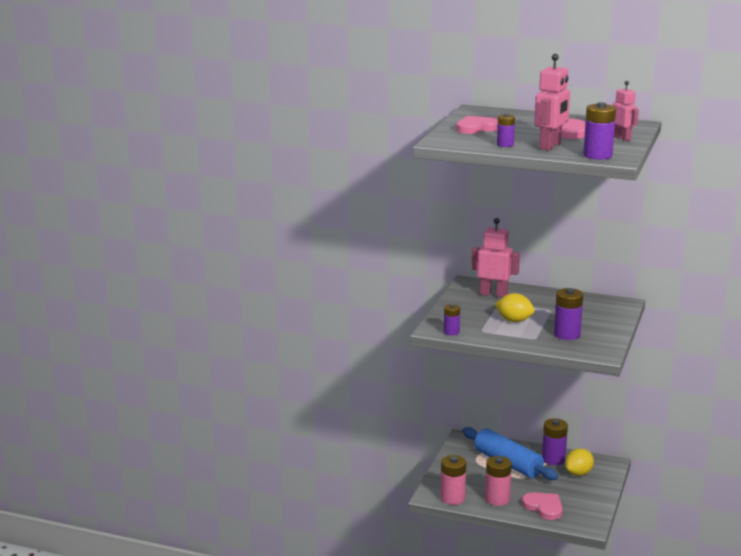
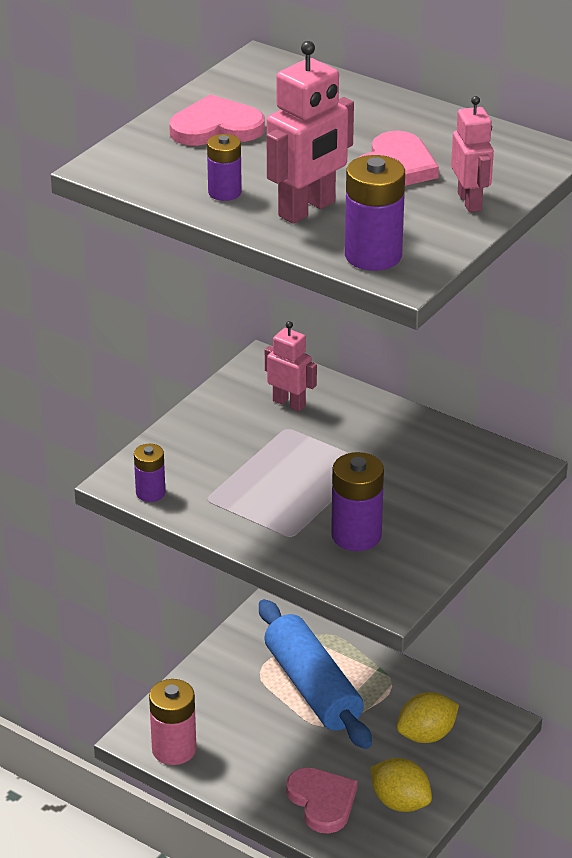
camera: 15 degrees right, 15 degrees up
(493, 294) = (289, 403): pink robot -> pink robot, size x0.64
(497, 499) = (250, 766): pink battery -> none
(514, 320) = (283, 481): yellow lemon -> yellow lemon (400, 802)
(553, 459) = (399, 693): purple battery -> none

